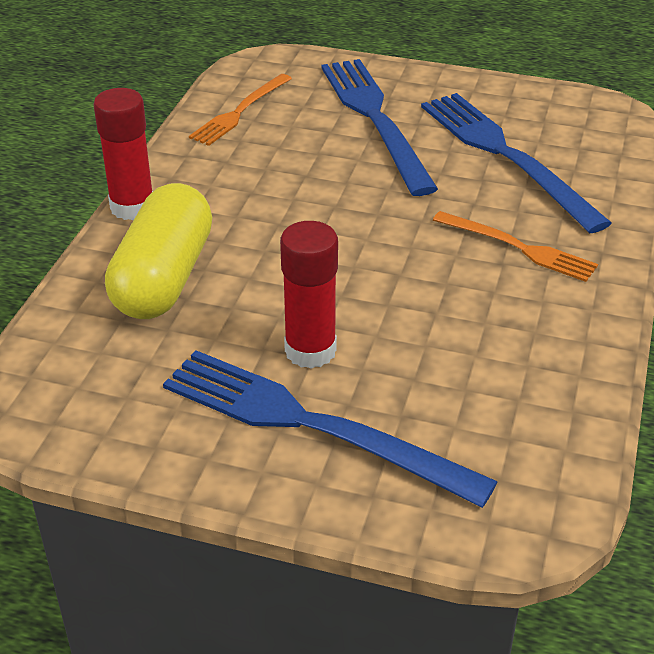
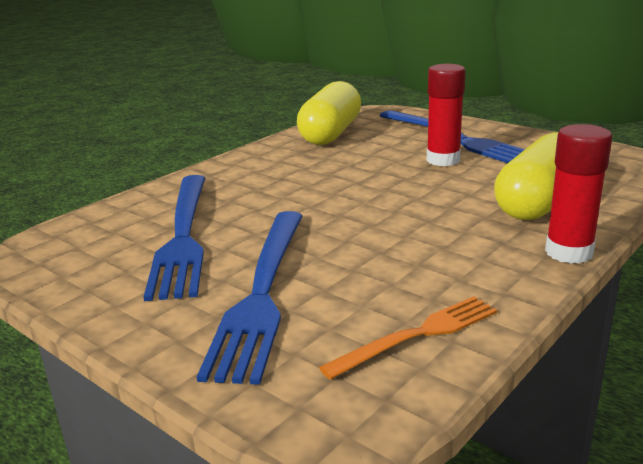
camera: 155 degrees left, 15 degrees down
(518, 248) = (260, 182): orange fork -> none
(539, 401) = (330, 133): none -> yellow capsule

